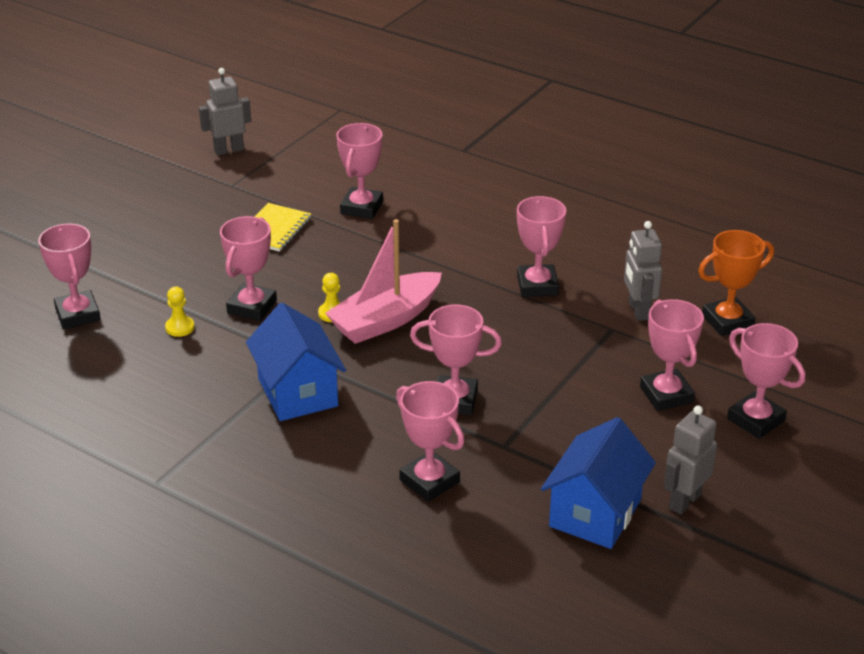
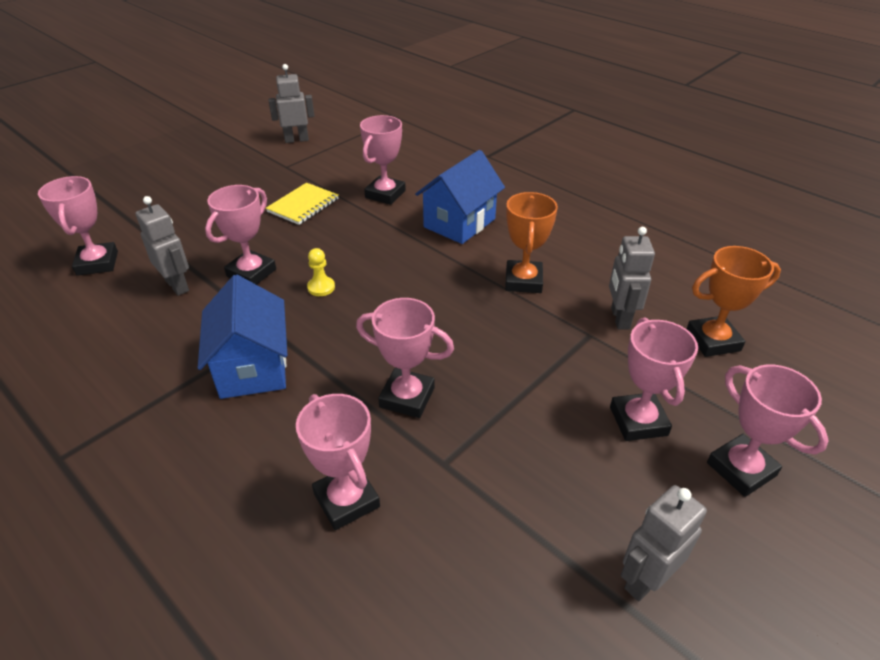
camera: 10 degrees right, 5 degrees up
(180, 327) = (177, 285): yellow pawn -> grey robot
(385, 320) = (368, 299): pink boat -> none
(537, 285) = (523, 281): pink trophy -> orange trophy
(595, 513) = (529, 580): blue house -> blue house (459, 223)

